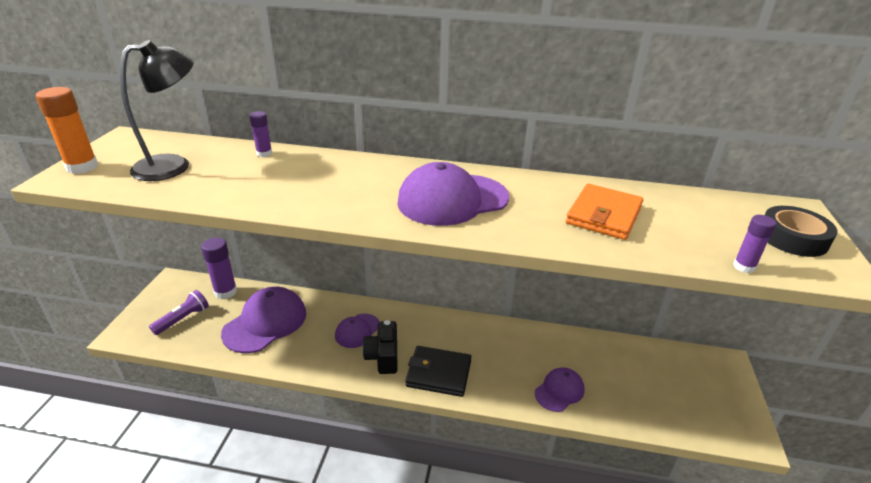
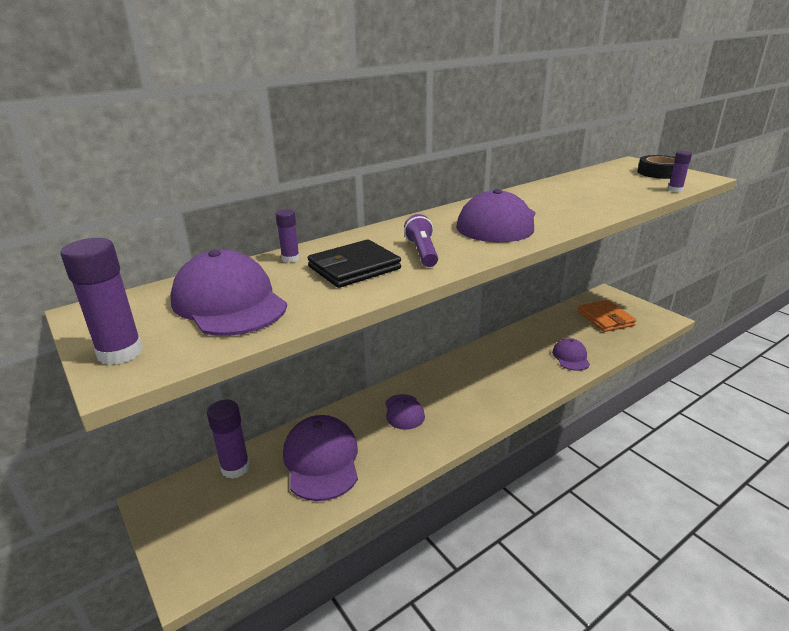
camera: 45 degrees left, 5 degrees down
(82, 167) = (120, 353): orange glue stick -> purple glue stick
(173, 165) = (229, 302): black lamp -> purple cap
(183, 319) = (233, 517): purple flashlight -> purple flashlight (422, 252)
(383, 357) = (451, 413): black camera -> none
(438, 373) = (500, 396): black wallet -> black wallet (354, 268)
(603, 215) = (580, 196): orange wallet -> orange wallet (605, 318)

